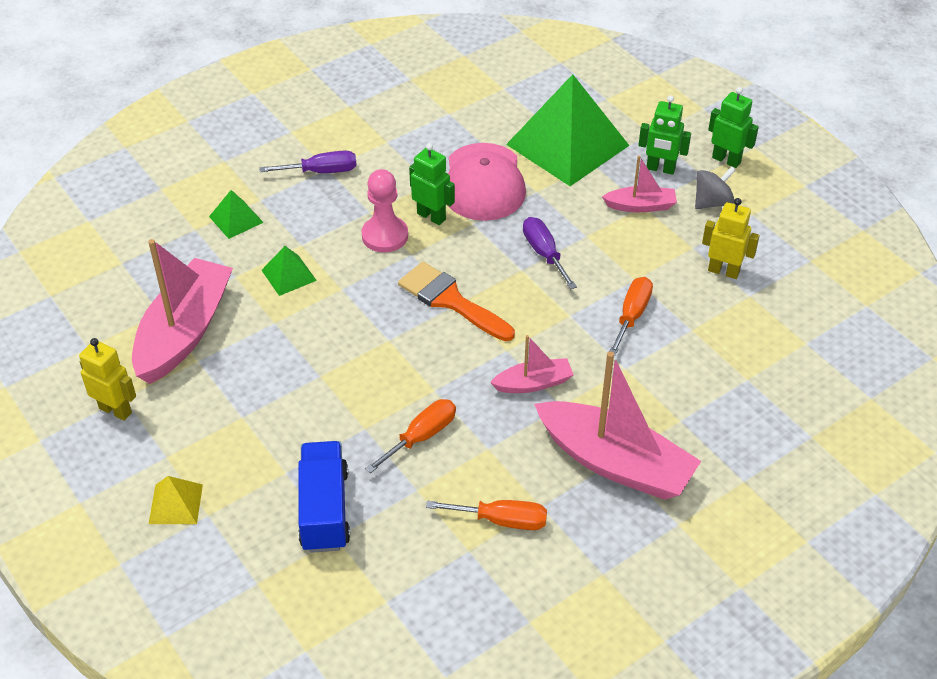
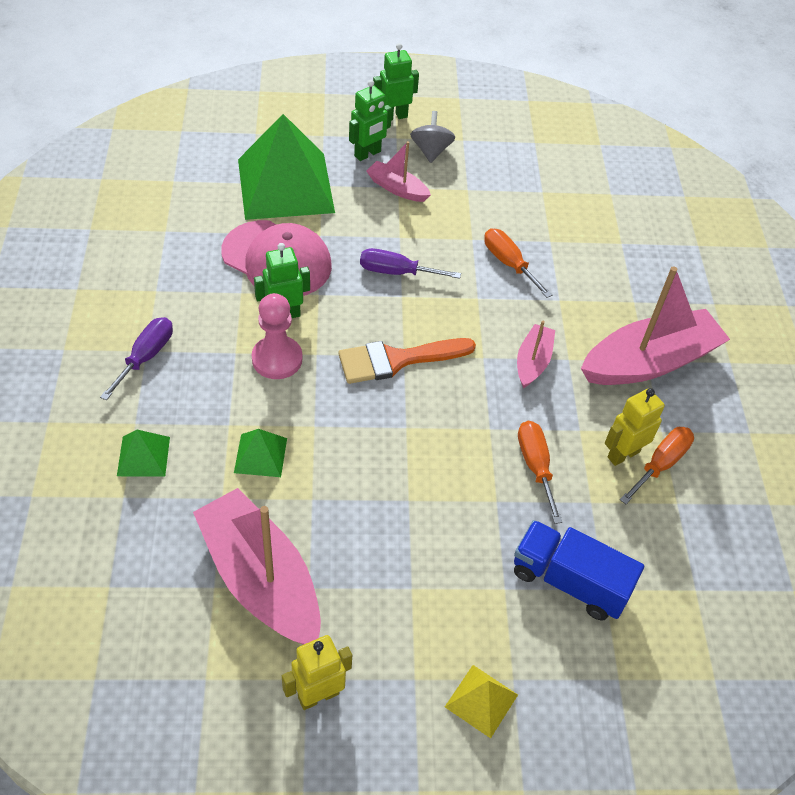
camera: 60 degrees left, 5 degrees up
(640, 206) = (397, 188): pink boat -> pink boat turned 90 degrees counterclockwise
(723, 271) = (507, 189): yellow robot -> yellow robot (623, 454)

